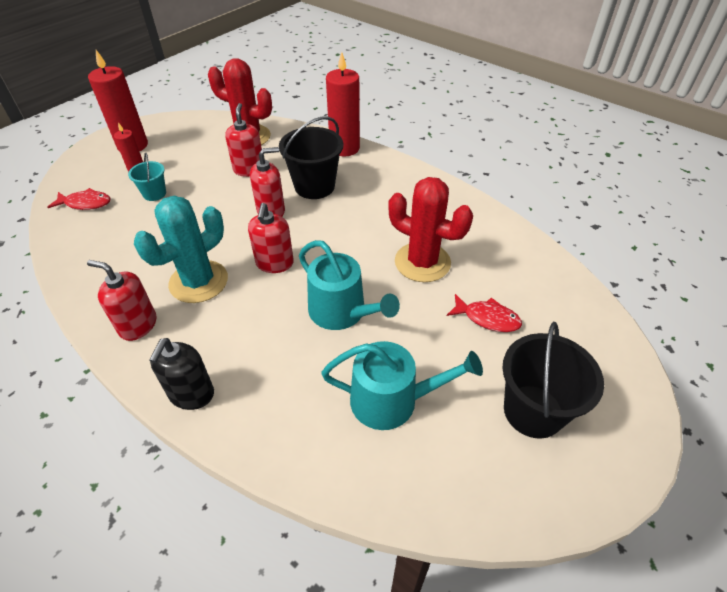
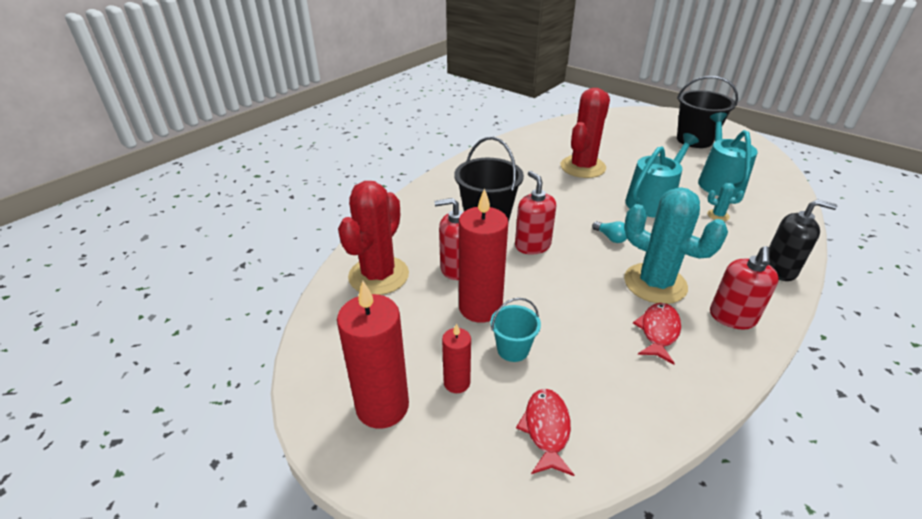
camera: 90 degrees left, 10 degrees down
(274, 263) = (610, 238): red soap dispenser -> turquoise light bulb
(306, 370) = (718, 215): none -> turquoise cactus
(344, 148) = (416, 203): red candle -> red candle (480, 307)
(487, 318) = (629, 147): red fish -> red fish (658, 332)

